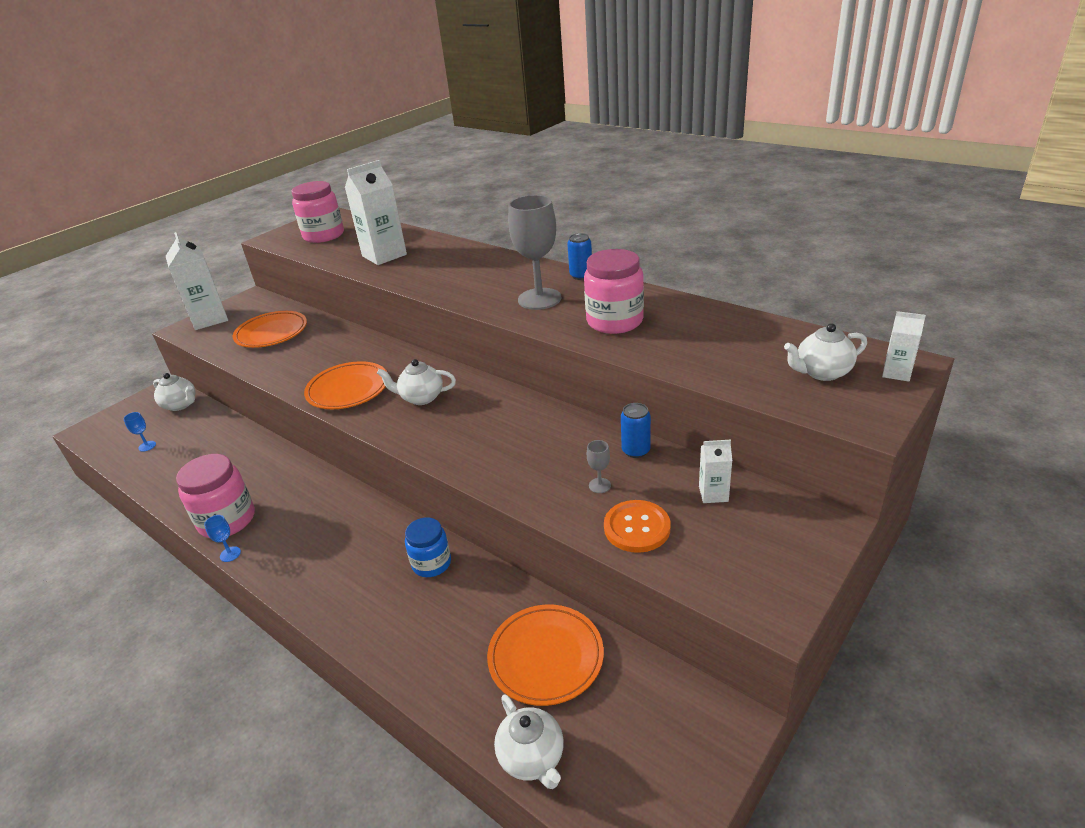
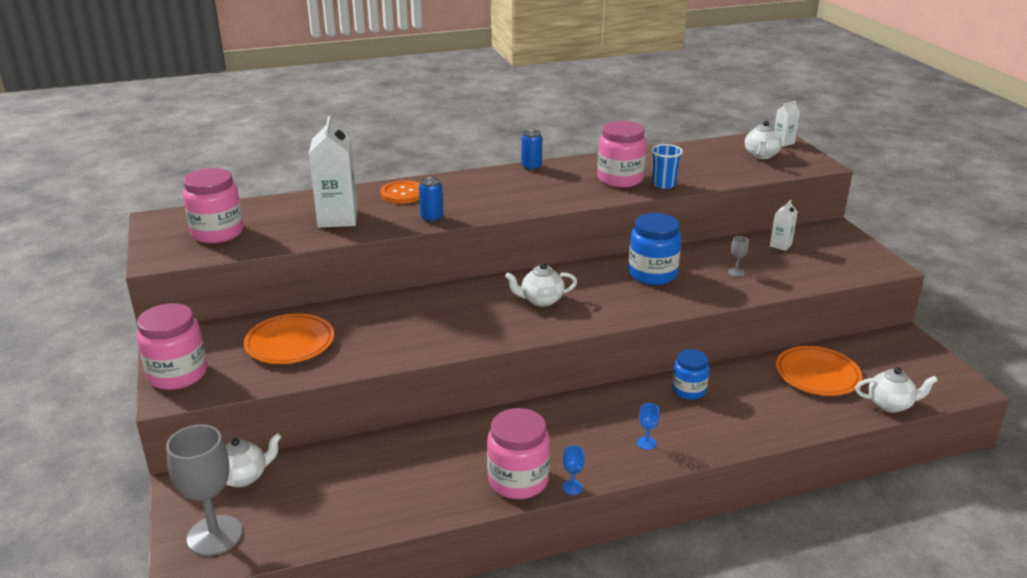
camera: 60 degrees left, 5 degrees down
(147, 446) = (302, 516): blue goblet -> blue goblet (646, 443)
(209, 319) = (177, 374): white carton -> pink jar
(348, 389) = (477, 328): orange plate -> none
(421, 398) = (541, 300): white teapot -> white teapot turned 45 degrees clockwise
(535, 434) = (652, 274): none -> blue jar
(539, 299) = (545, 189): grey goblet -> grey goblet (215, 535)
(636, 346) = (663, 184): none -> blue cup
(636, 450) = (713, 250): blue can -> blue can (432, 218)
(637, 528) = (788, 276): orange button -> orange button (403, 194)

